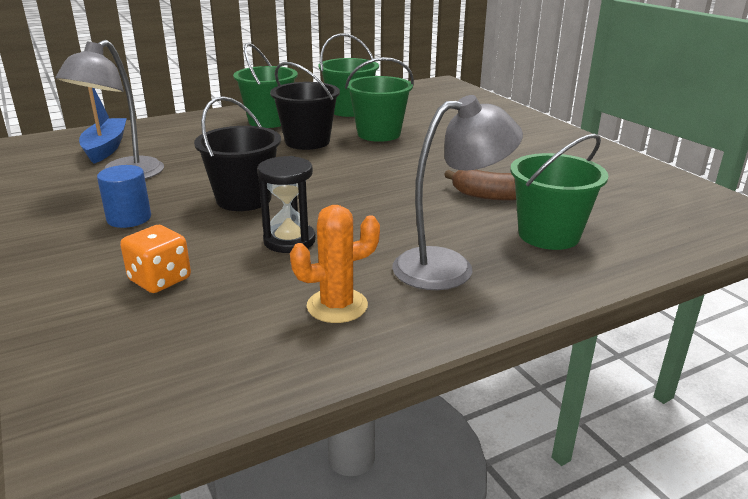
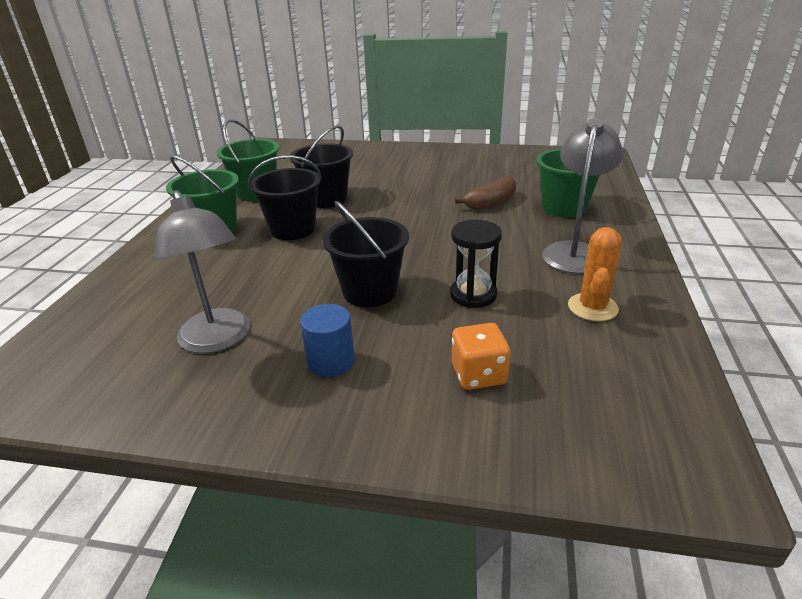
camera: 50 degrees left, 5 degrees up
(106, 148) = (120, 333): blue boat -> none
(379, 134) = (326, 199): green bucket -> black bucket

